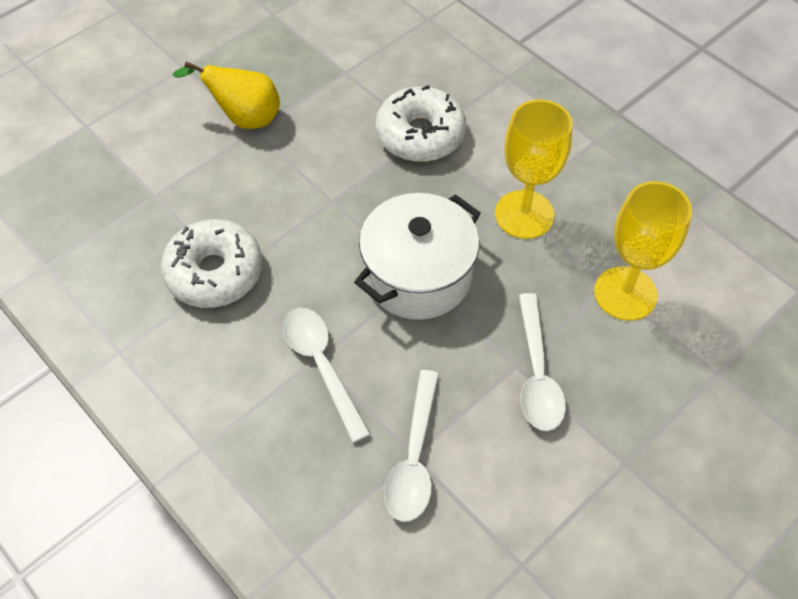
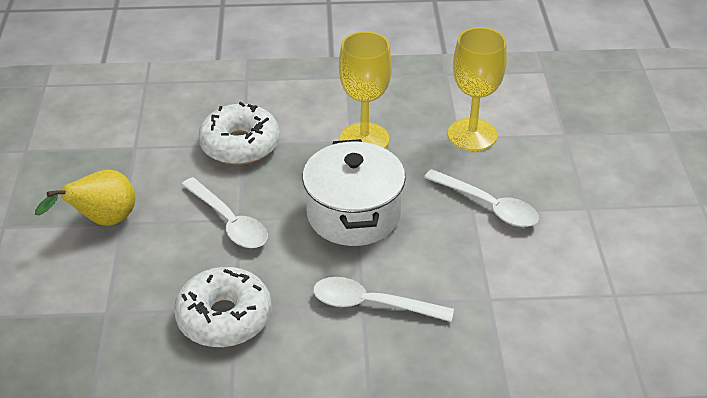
camera: 50 degrees left, 15 degrees down
(414, 458) = (492, 299): white spoon -> white spoon (229, 222)

